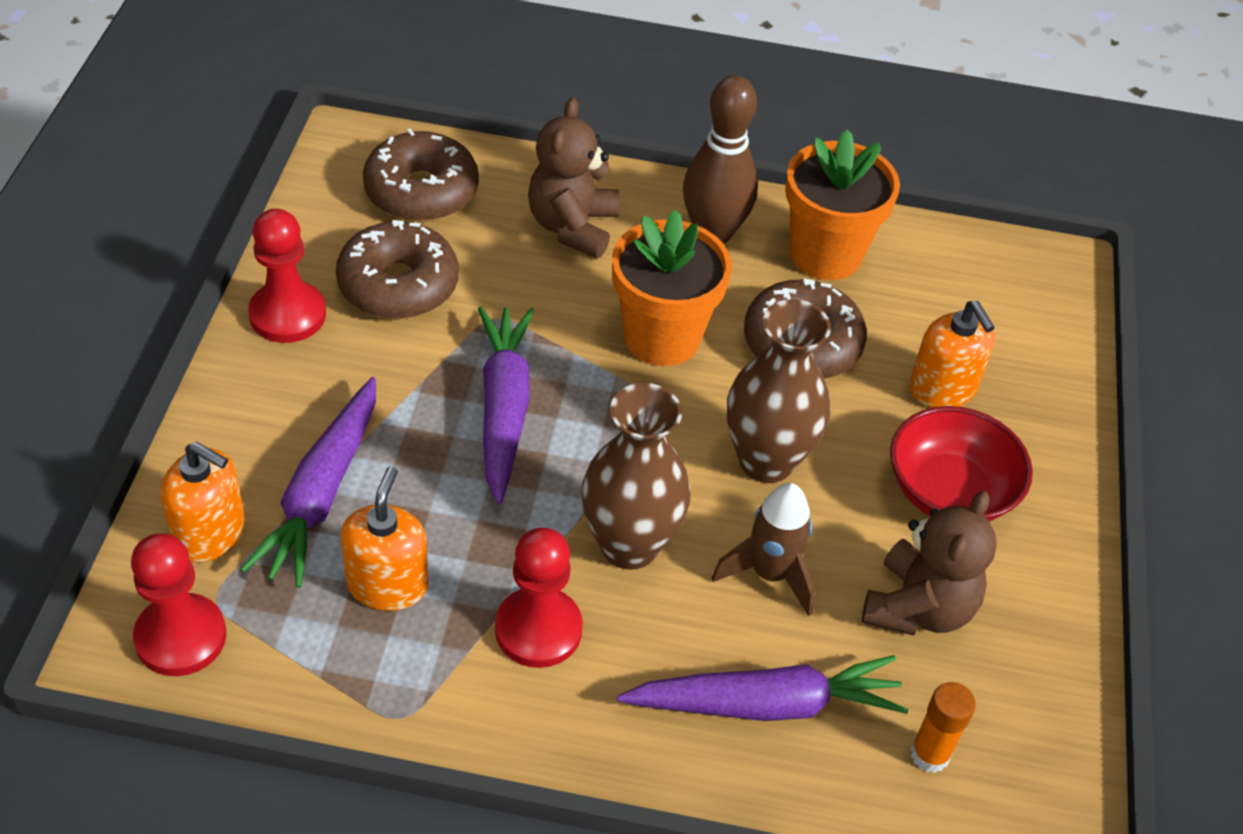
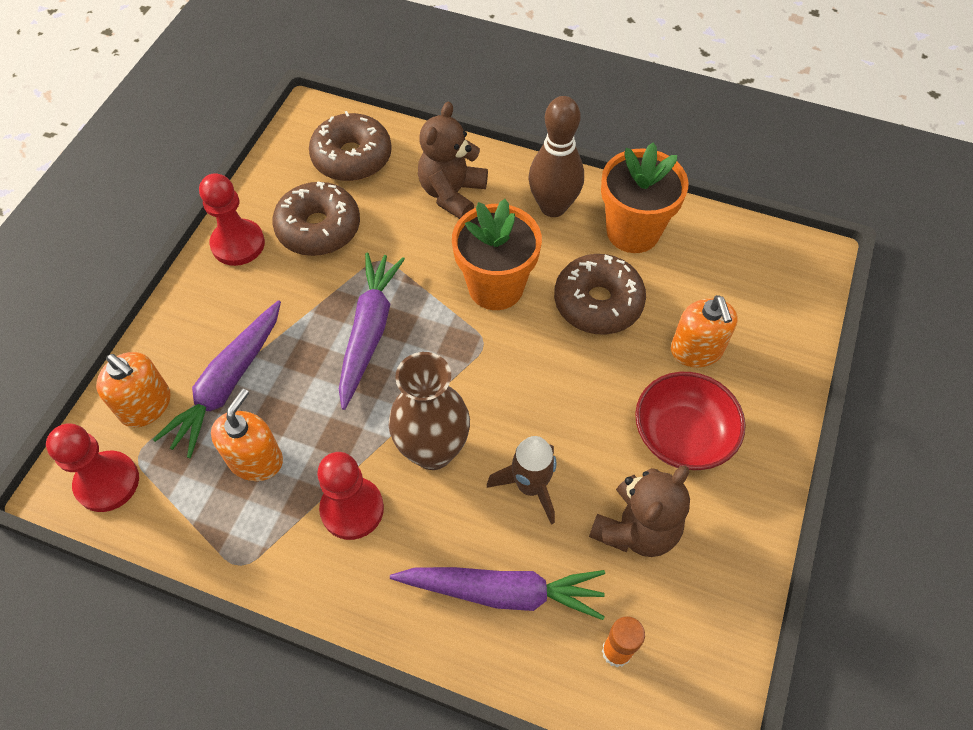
camera: 15 degrees right, 10 degrees up
(766, 461) = (549, 394): brown vase -> none

